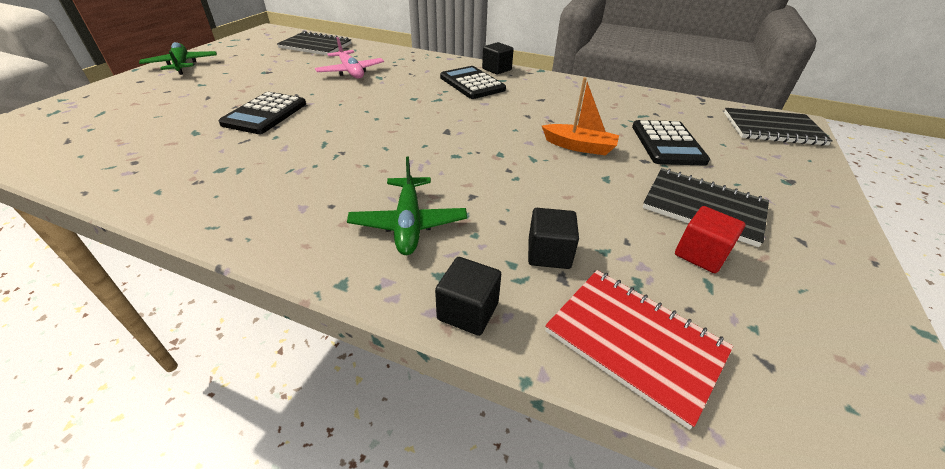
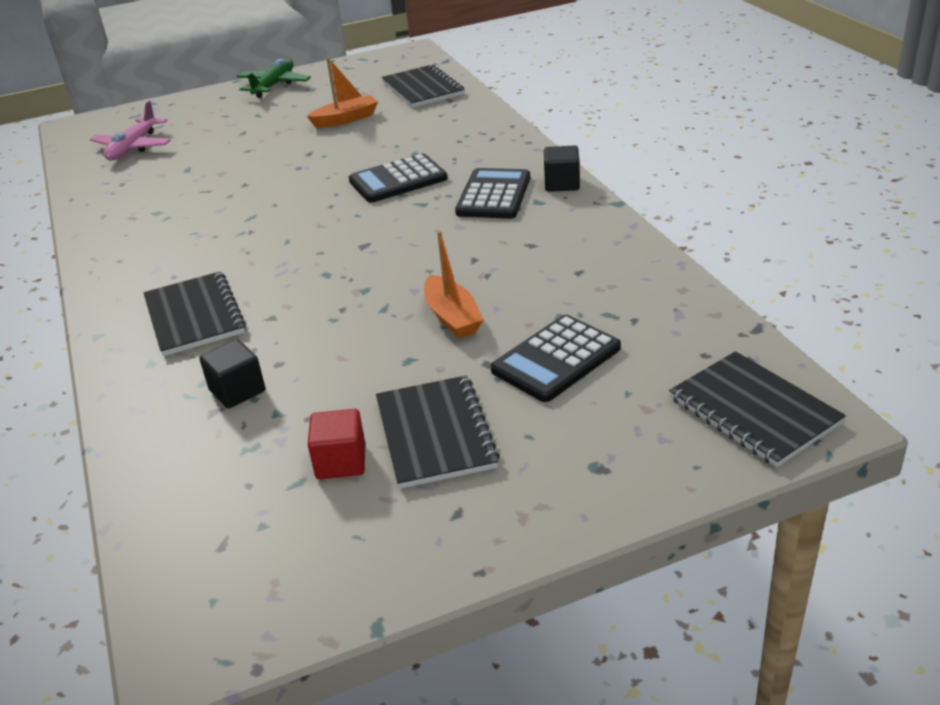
camera: 50 degrees right, 5 degrees down
(265, 114) = (255, 167): black calculator -> black calculator (398, 180)
(288, 71) = (346, 119): none -> orange boat
(351, 71) = (400, 137): pink plane -> pink plane (133, 147)
(408, 223) = (194, 316): green plane -> black notebook
(468, 311) = (126, 394): black cube -> none
(634, 342) = (174, 474): red notebook -> none

